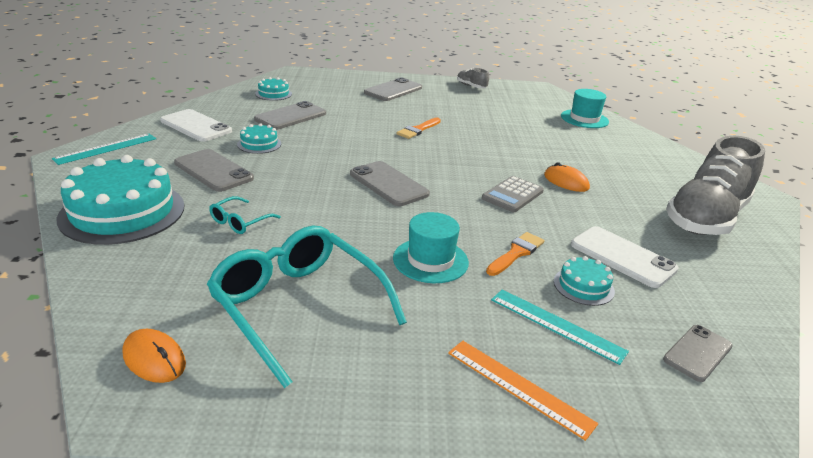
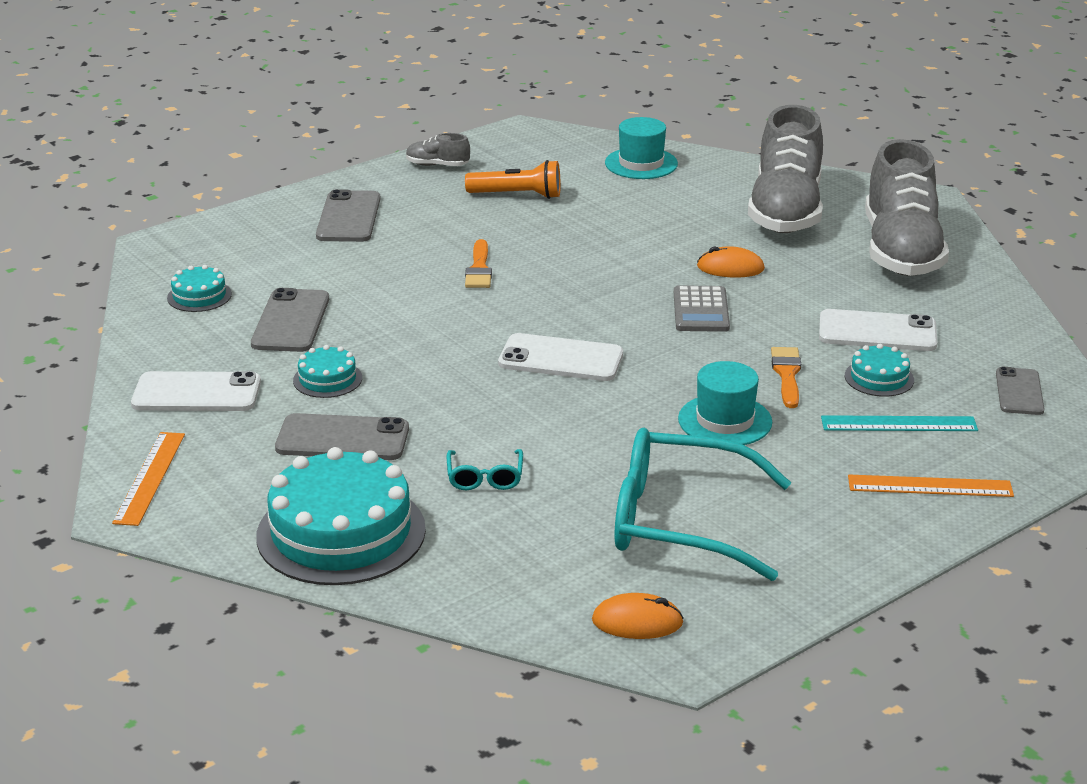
camera: 35 degrees left, 0 degrees up
(106, 148) = (149, 478): turquoise ruler -> orange ruler
(388, 184) = (561, 359): grey phone -> white phone
(492, 109) = (517, 195): none -> orange flashlight
(646, 168) = (785, 211): none -> grey shoe

